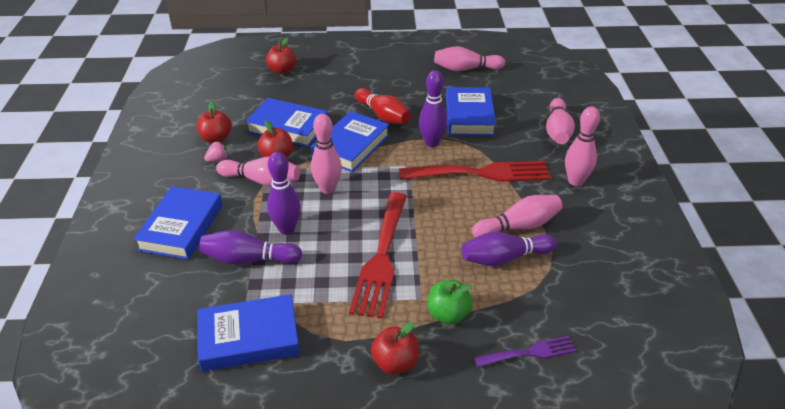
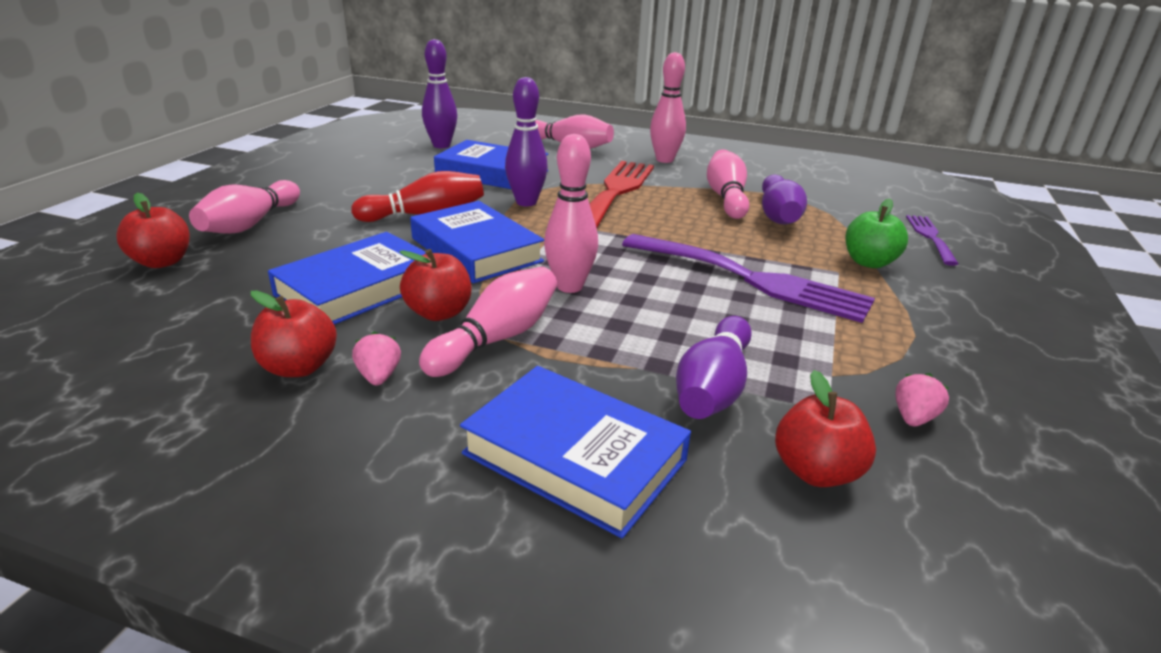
camera: 70 degrees left, 10 degrees down
(249, 338) = (913, 418): blue book -> pink strawberry
(287, 229) = (650, 338): purple bowling pin -> purple bowling pin (441, 145)
(381, 258) = (752, 279): red fork -> purple fork
(395, 363) = (955, 309): red apple -> red apple (816, 471)
(466, 69) = (384, 153): pink bowling pin -> pink bowling pin (250, 224)

